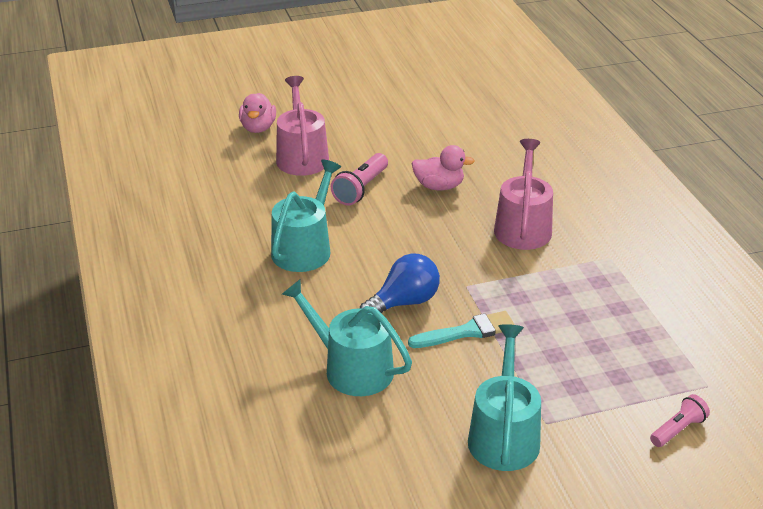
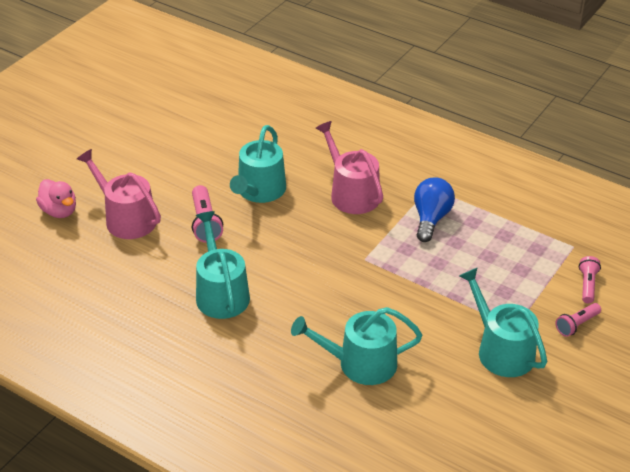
camera: 40 degrees left, 5 degrees up
(404, 302) = (338, 295): blue light bulb -> blue light bulb (431, 218)
(439, 186) = (259, 191): pink duck -> turquoise watering can
(467, 332) = (402, 293): turquoise brush -> none
(617, 459) = (576, 325): none -> pink flashlight

